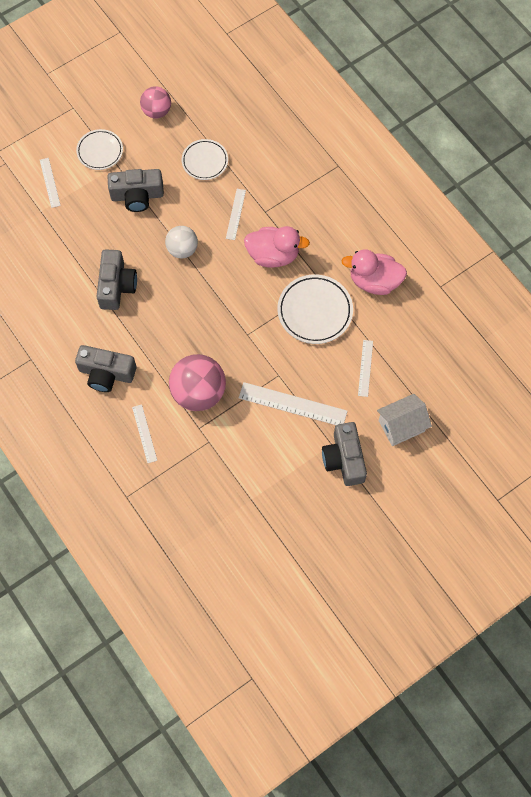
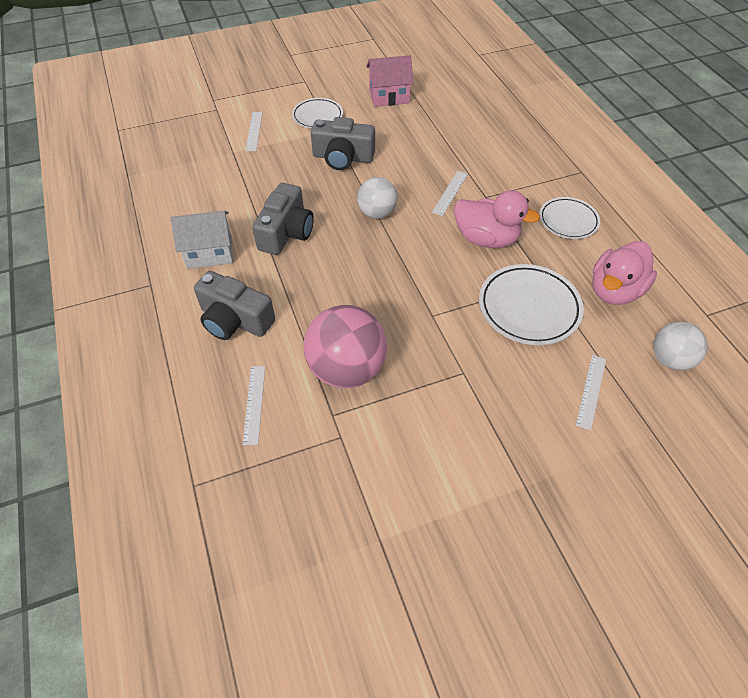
camera: 15 degrees right, 15 degrees down
(157, 111) = (389, 96): pink ball -> pink house
(205, 161) = (428, 142): white plate -> white plate (568, 221)
(292, 404) = (475, 415): white ruler -> none
(344, 459) = (542, 513): grey camera -> none
(374, 281) = (614, 291): pink duck -> pink duck turned 75 degrees counterclockwise
(401, 426) = (640, 485): white house -> white house (209, 252)
(416, 330) = (670, 359): none -> white ball

